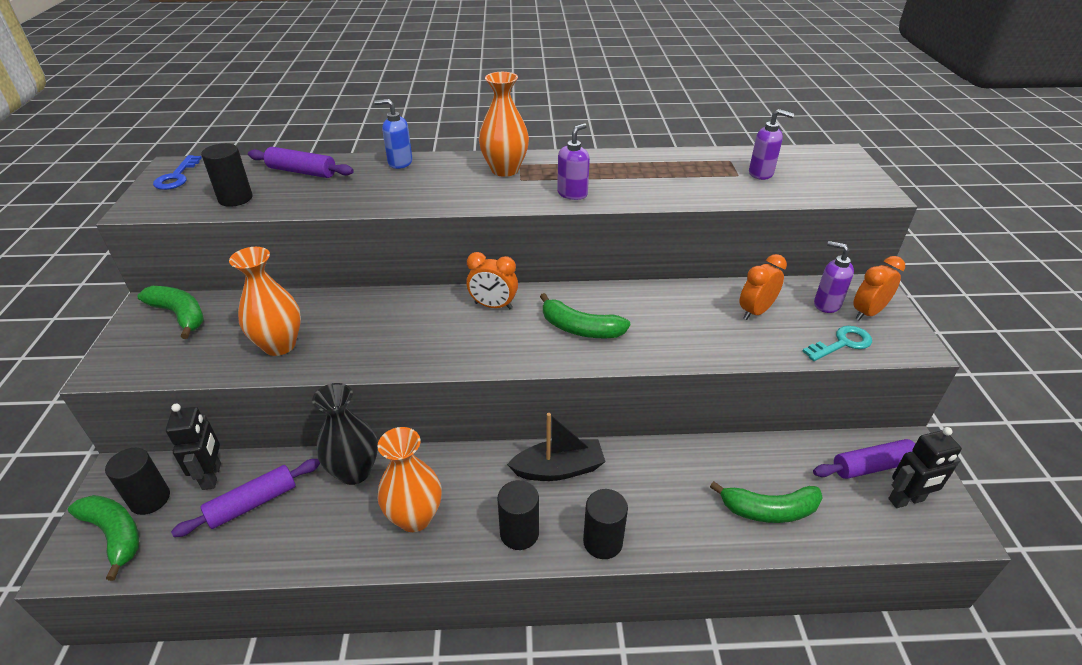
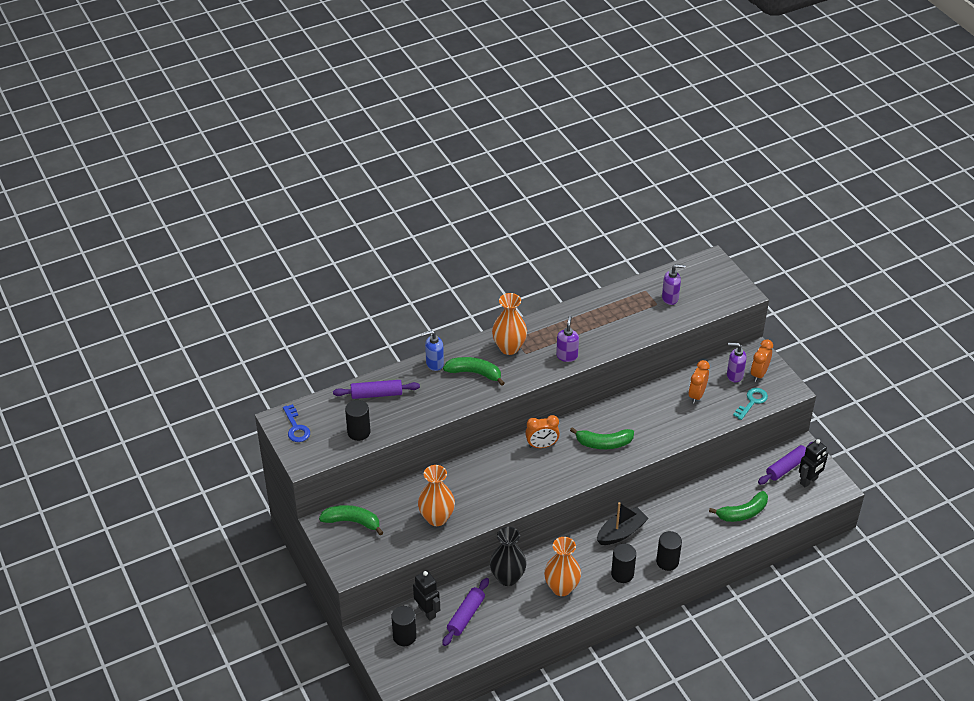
camera: 25 degrees left, 5 degrees up
(114, 534) = (405, 659): green banana -> green banana (474, 373)

